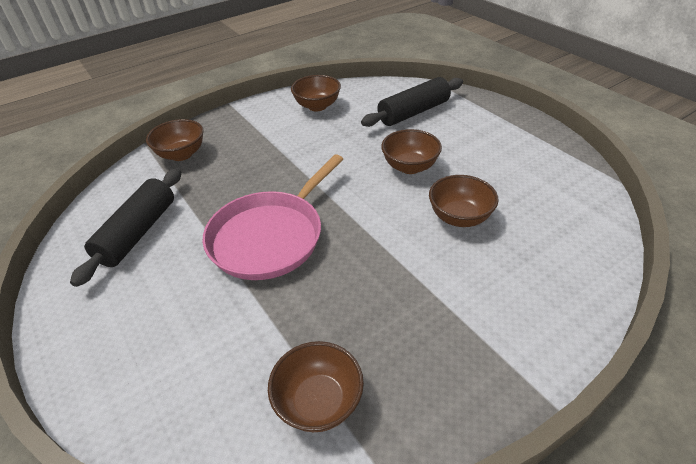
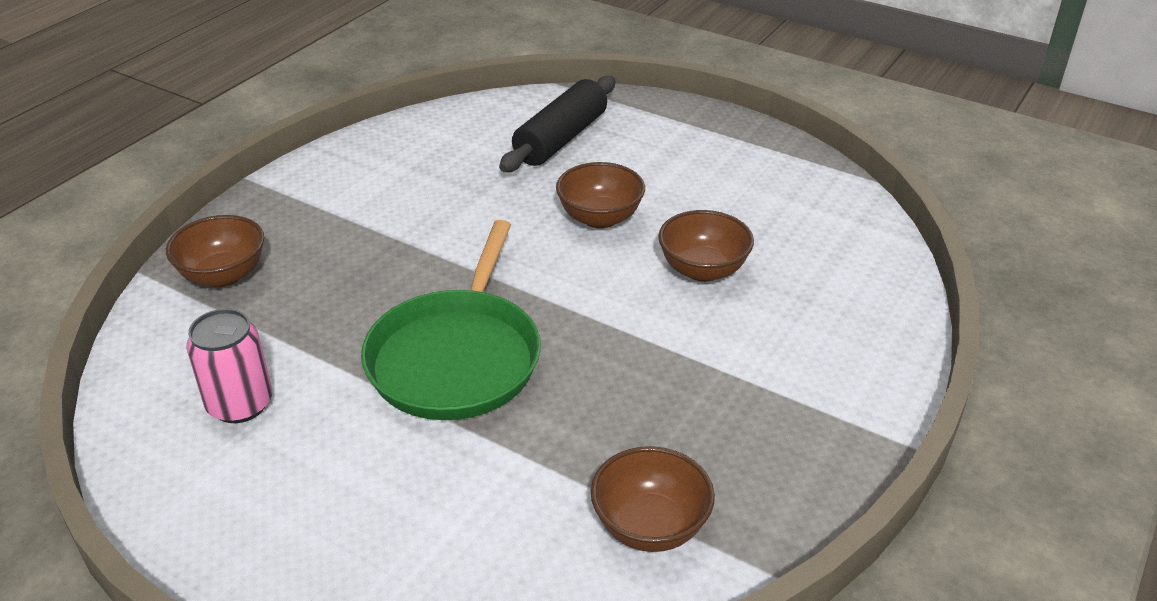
camera: 25 degrees left, 5 degrees down
(138, 232) = (240, 404): black rolling pin -> pink can
(270, 236) = (457, 357): pink pan -> green pan
(317, 106) = (404, 156): brown bowl -> none

